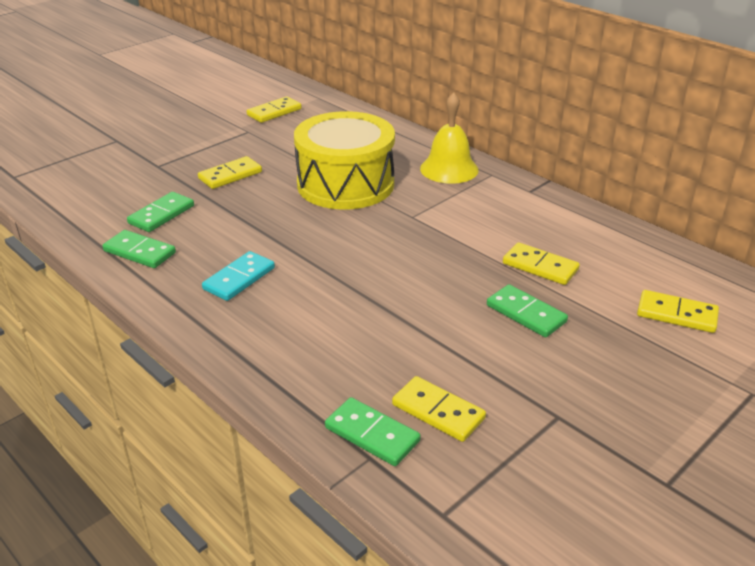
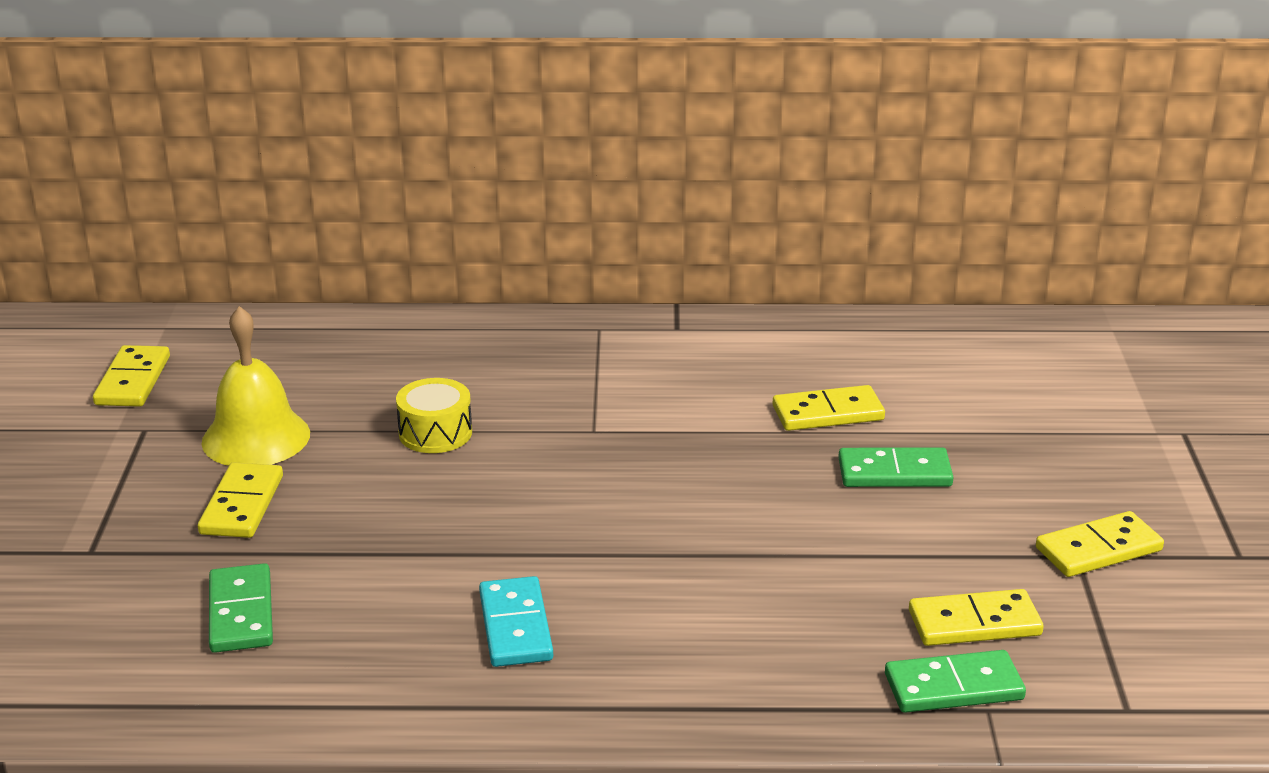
camera: 45 degrees left, 5 degrees down
(140, 252) = (309, 677): green domino -> none
(345, 184) = (435, 433): yellow drum -> yellow drum, size x0.42
(449, 169) = (536, 346): yellow bell -> yellow bell (256, 437)
(676, 314) = (1023, 392): yellow domino -> yellow domino (1098, 549)

